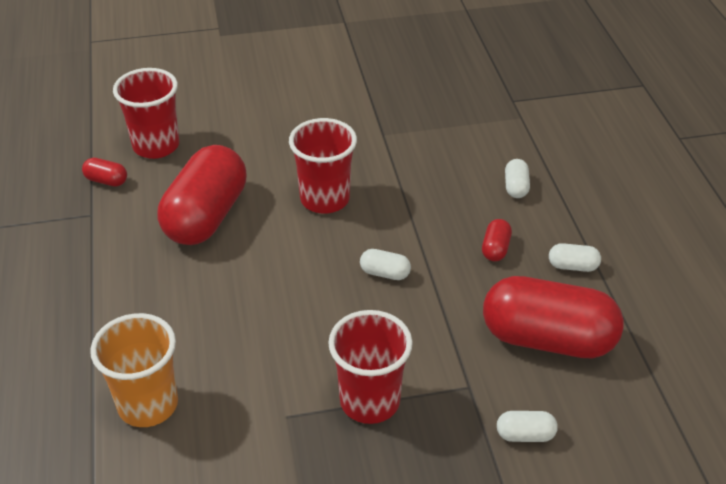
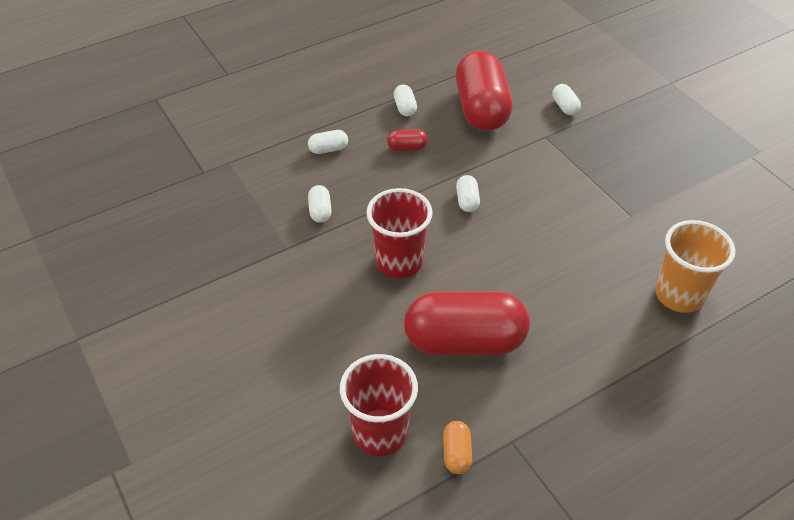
camera: 110 degrees left, 5 degrees up
(106, 181) = (456, 453): red capsule -> orange capsule
(369, 401) = (589, 178): red cup -> none
(421, 163) = (320, 211): none -> white capsule

